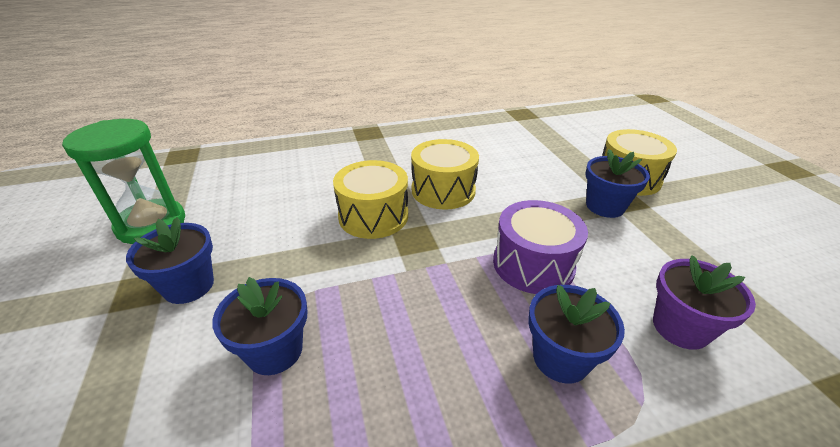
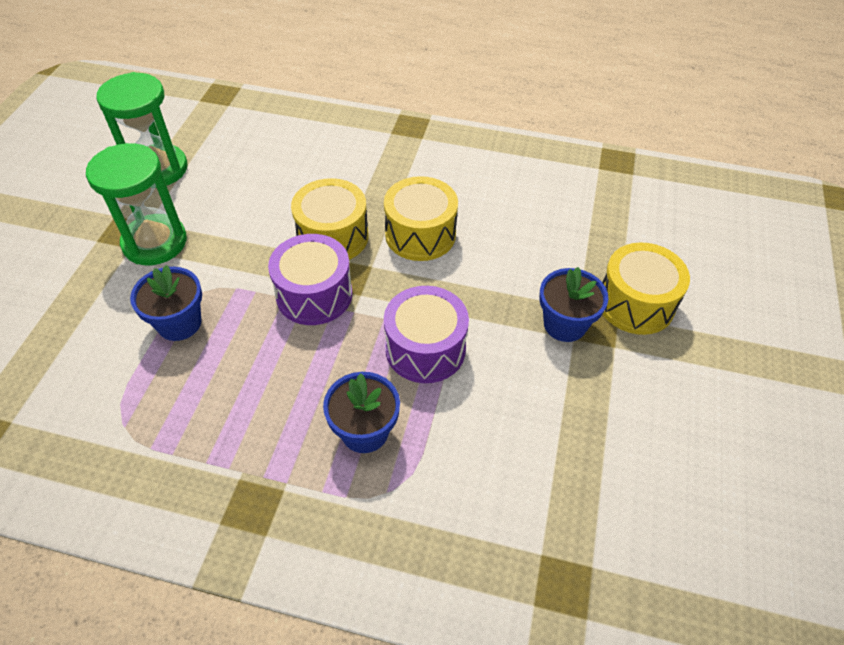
camera: 30 degrees right, 15 degrees up
(188, 286) = (155, 242): blue flower pot -> green hourglass
(398, 264) = (314, 294): none -> purple drum
(680, 327) = (487, 462): purple flower pot -> none

